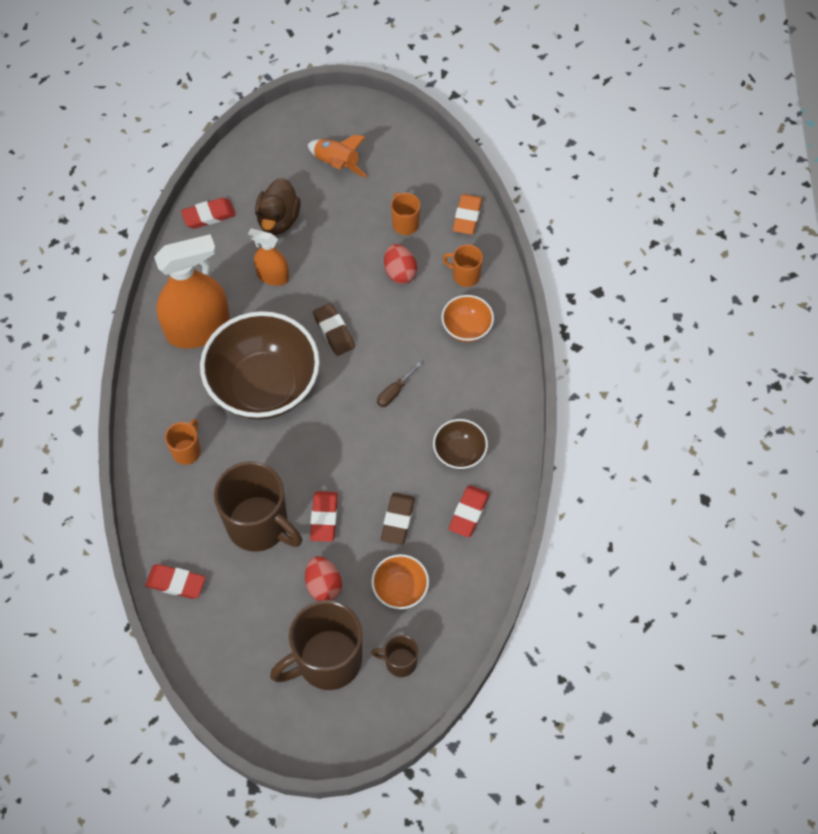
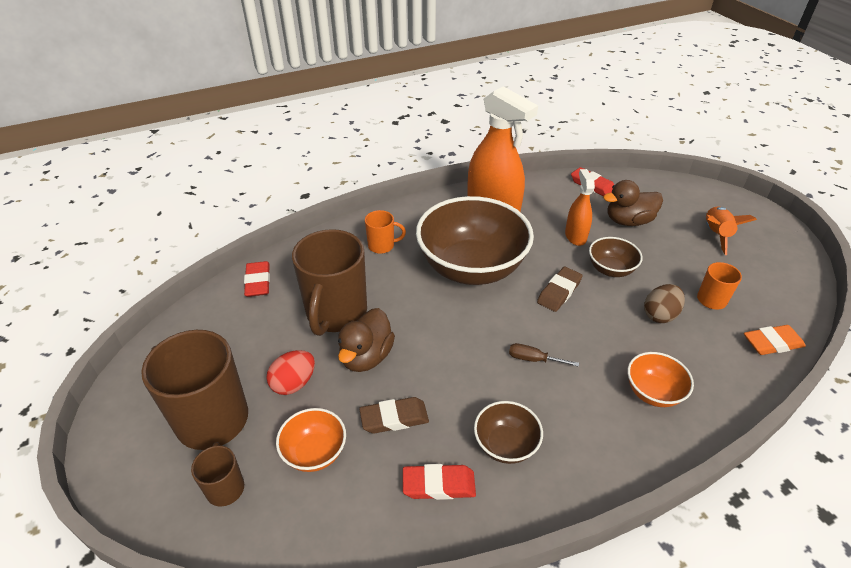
camera: 65 degrees right, 20 degrees down
(324, 518) = (366, 356): red eraser -> brown duck
(330, 275) = (610, 269): none -> brown bowl
(400, 272) = (660, 315): red egg -> brown egg
(465, 275) = (708, 367): orange mug -> none

